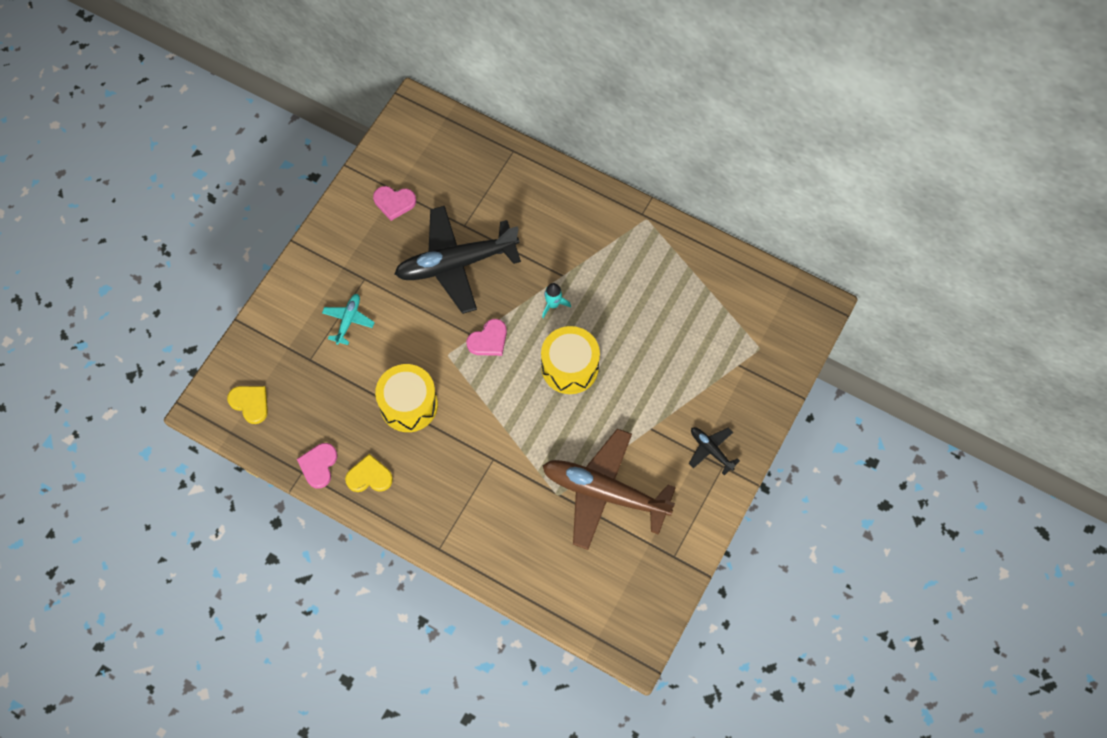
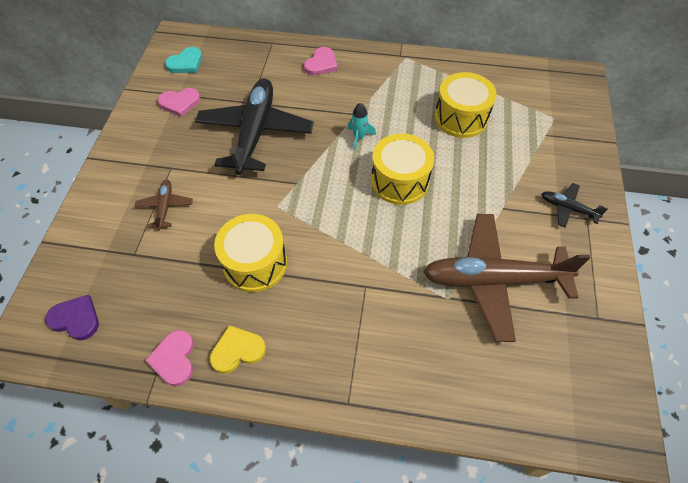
camera: 20 degrees left, 10 degrees down
(250, 403) = (76, 319): yellow heart -> purple heart
(348, 320) = (165, 207): turquoise plane -> brown plane
(415, 150) = (186, 63): none -> turquoise heart
(456, 264) = (255, 132): black plane -> black plane turned 135 degrees clockwise
(488, 340) = (312, 182): pink heart -> pink heart (321, 64)
(664, 316) = (461, 118): none -> yellow drum

